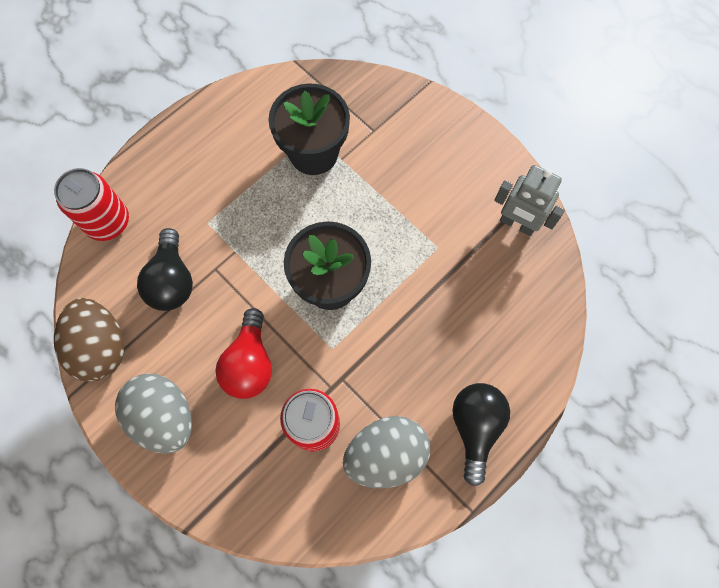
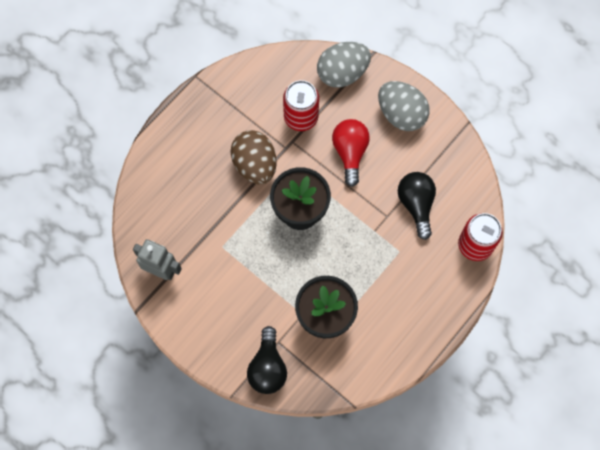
camera: 175 degrees right, 0 degrees up
(101, 347) = (455, 155): brown egg -> brown egg (255, 165)
(386, 454) = (252, 104): grey egg -> grey egg (342, 73)
(475, 427) = (193, 125): black light bulb -> black light bulb (267, 367)

